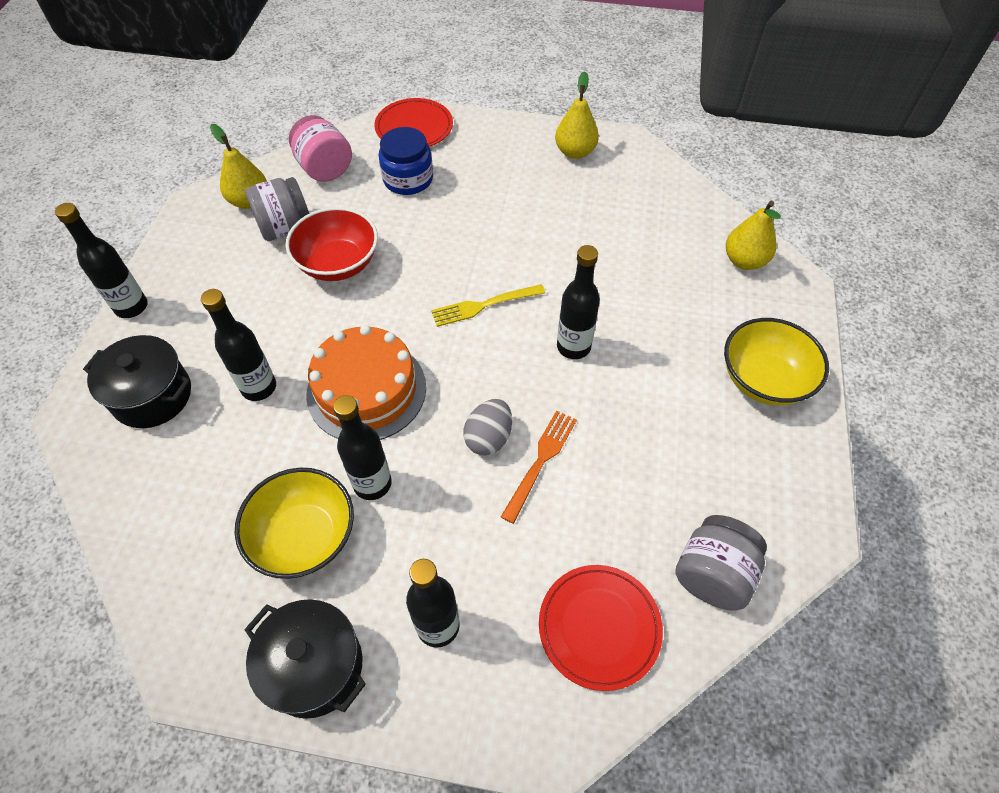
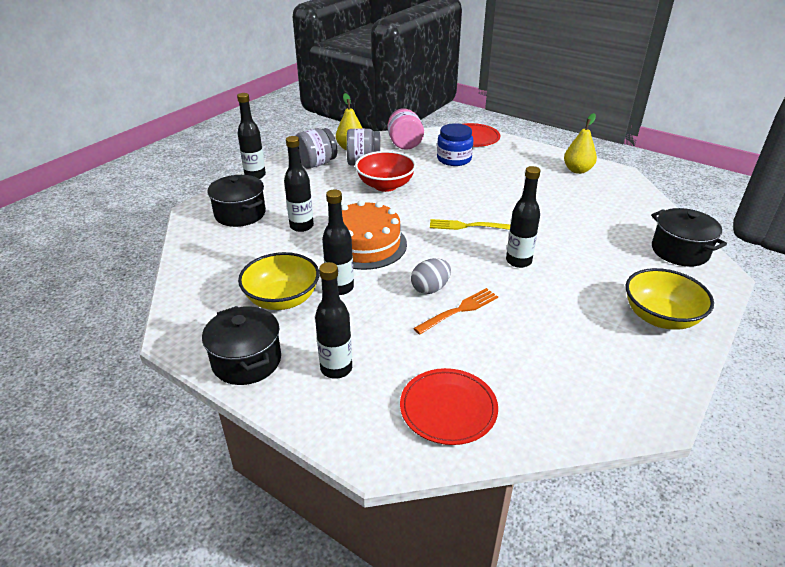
camera: 25 degrees right, 20 degrees down
(712, 574) = (554, 410): grey jar -> grey jar (316, 164)
(744, 261) = (679, 251): yellow pear -> black pot

